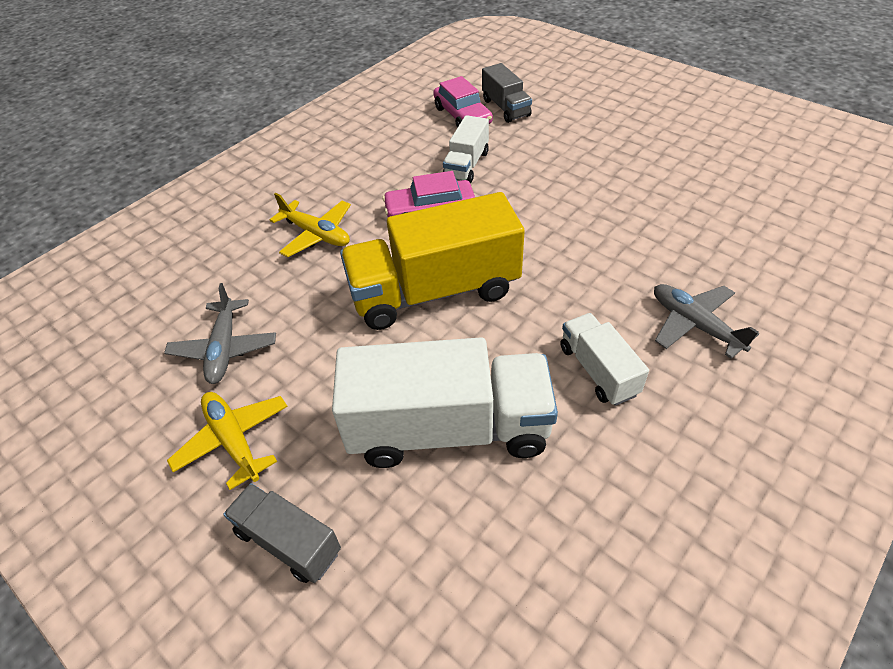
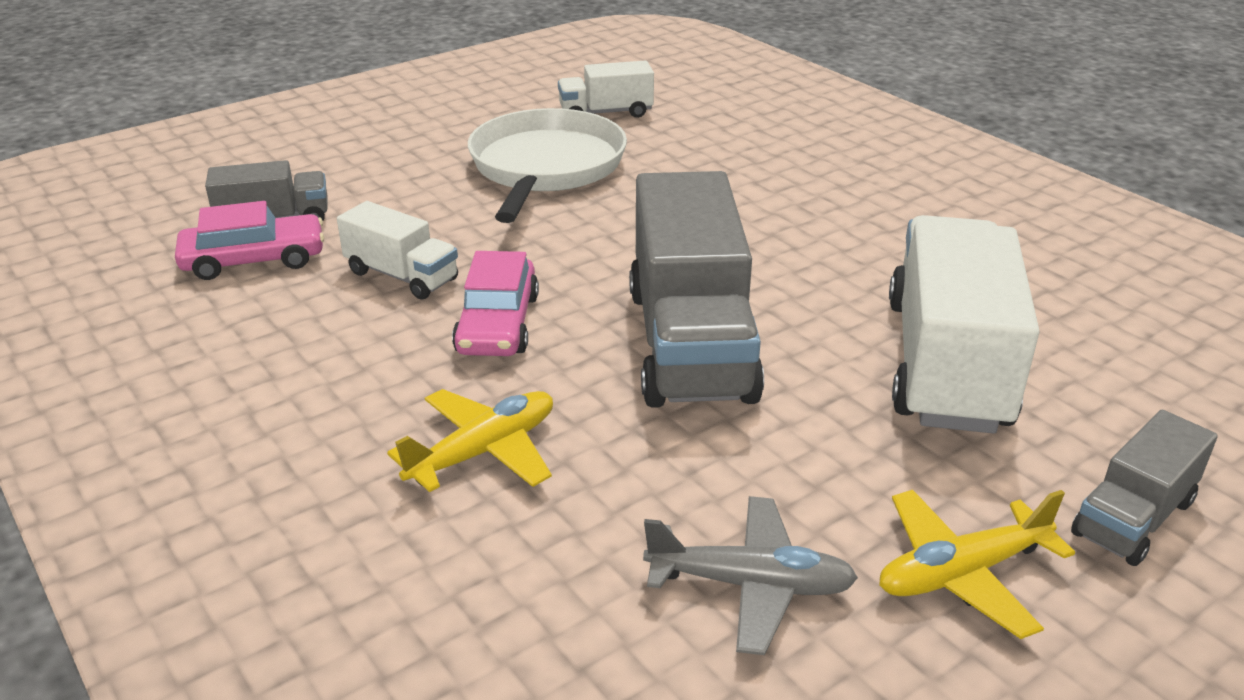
camera: 80 degrees left, 15 degrees down
(434, 291) = (690, 343): yellow truck -> grey truck
(598, 370) = (866, 250): white truck -> white truck (606, 113)
(631, 183) = (545, 167): none -> white pan
(694, 325) = (811, 185): grey plane -> none

